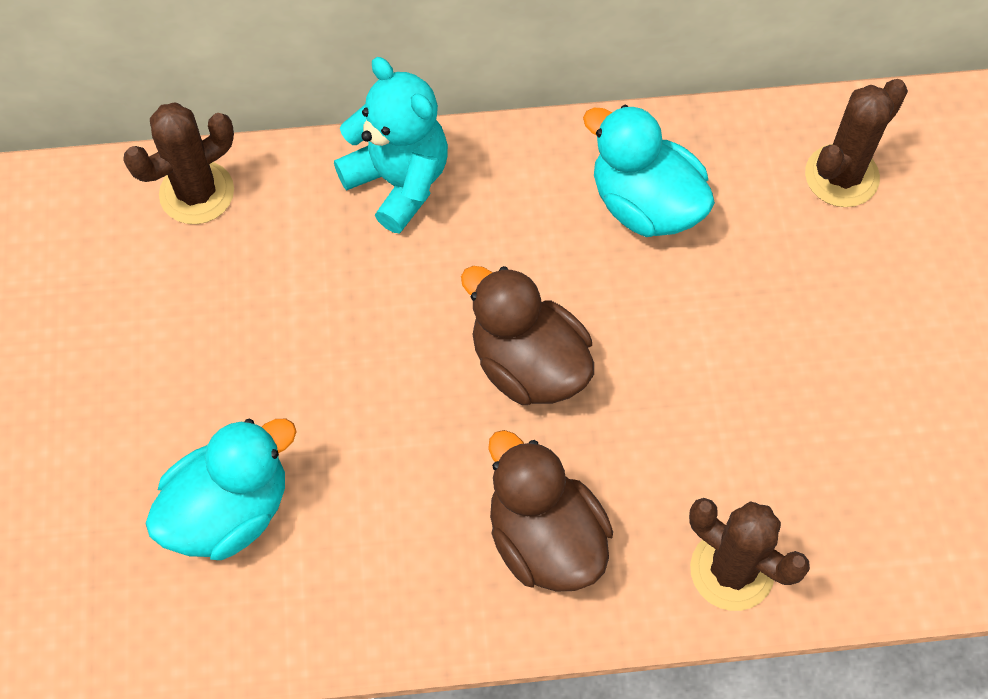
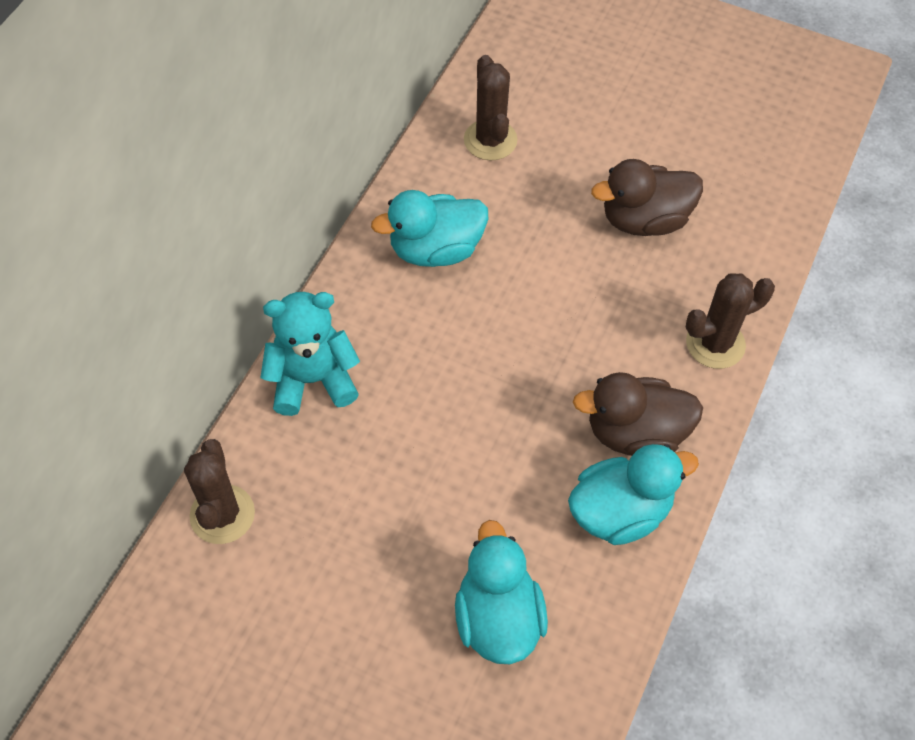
camera: 60 degrees left, 5 degrees down
(431, 573) = (620, 512): none -> turquoise duck
(528, 365) = (506, 377): brown duck -> brown duck (644, 220)

